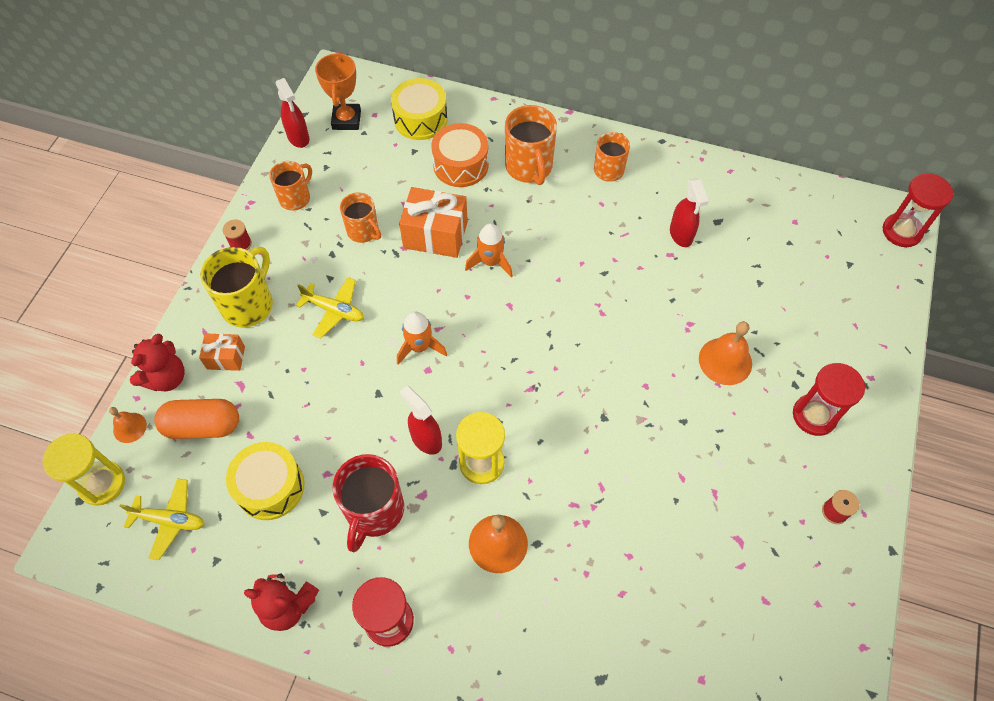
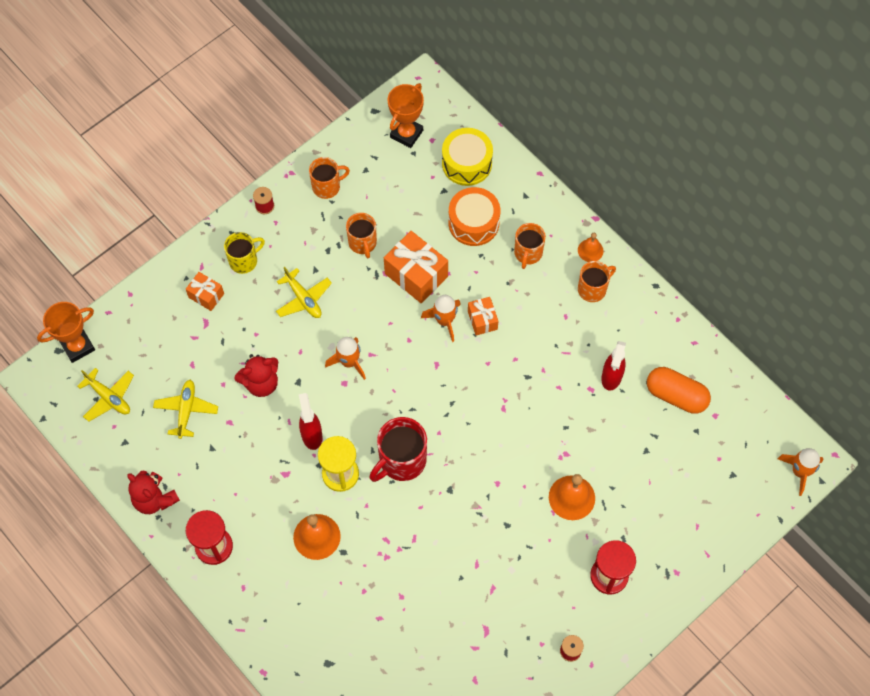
camera: 30 degrees right, 5 degrees up
(102, 484) = (77, 346): yellow hourglass -> orange trophy
(130, 427) = (115, 314): orange bell -> orange bell (590, 250)
(166, 378) = (157, 289): red teddy bear -> red teddy bear (261, 383)
(203, 426) = (164, 340): orange capsule -> orange capsule (676, 395)
(248, 304) = (244, 260): yellow mug -> yellow mug, size x0.65
(270, 487) = (186, 410): yellow drum -> yellow plane
(298, 138) = (359, 132): red spray bottle -> none
(374, 511) = (246, 467): red mug -> red mug (401, 461)
(526, 244) = (482, 320): none -> orange gift
(529, 167) = (528, 253): orange mug -> orange mug, size x0.65
(901, 231) = (799, 471): red hourglass -> orange rocket

